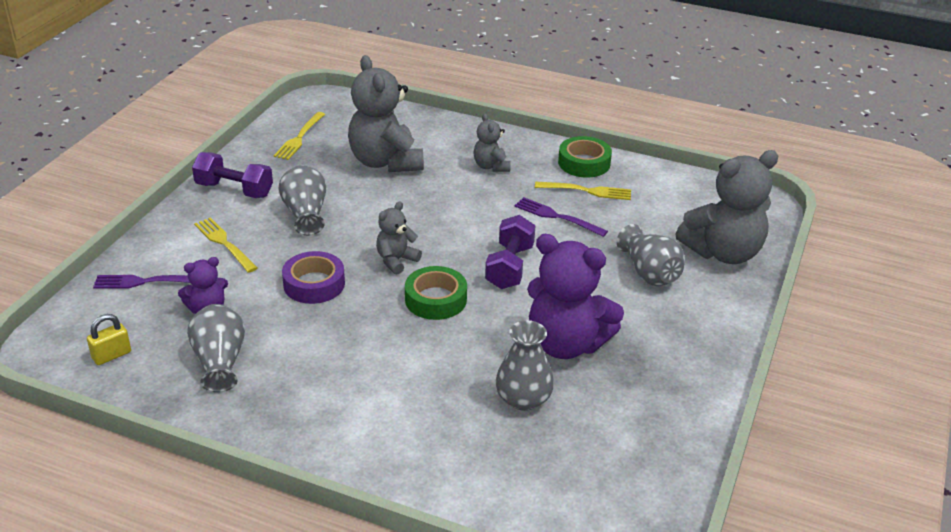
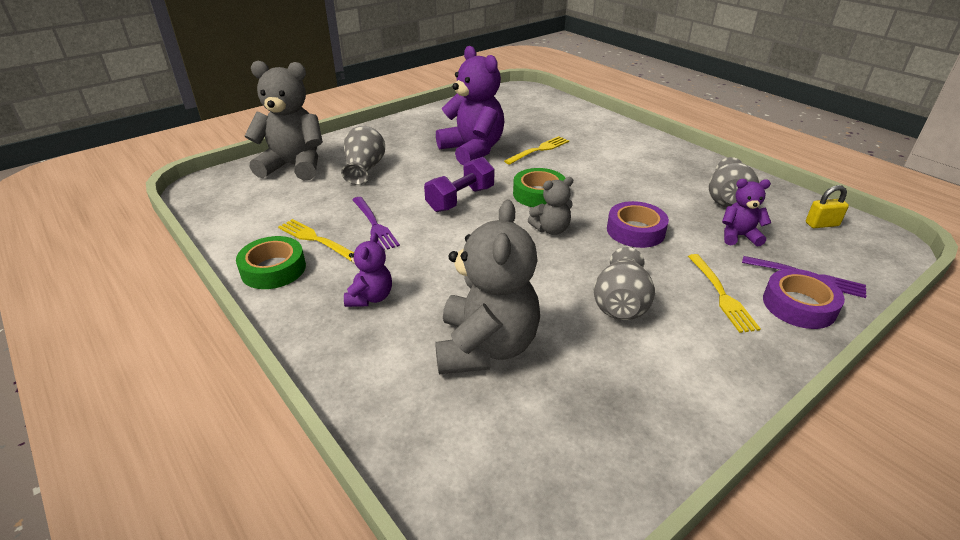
camera: 150 degrees left, 0 degrees up
(159, 253) = (799, 305): none -> purple tape
(234, 190) = (706, 368): purple dumbbell -> none
(299, 138) = (585, 445): yellow fork -> yellow fork (539, 150)
(491, 166) = (370, 297): grey teddy bear -> purple teddy bear
(523, 399) = (526, 136): grey vase -> none

